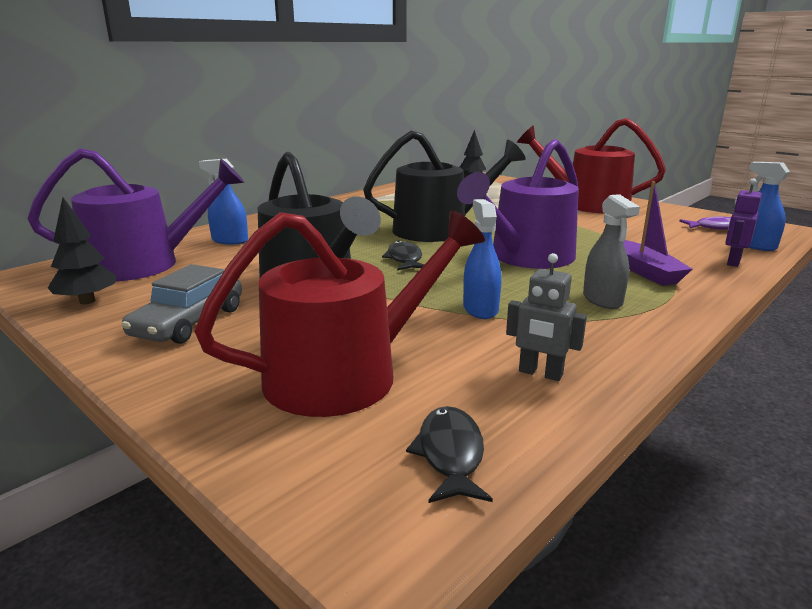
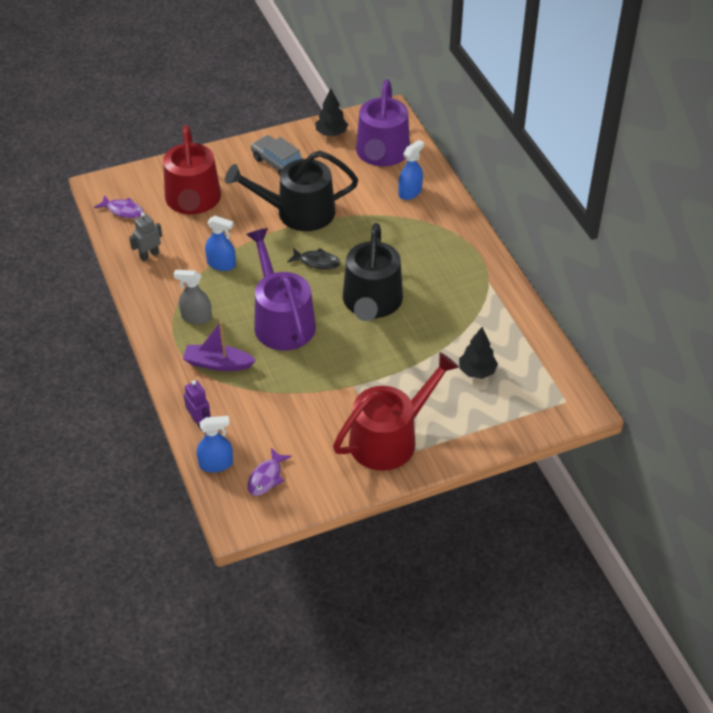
camera: 115 degrees right, 25 degrees up
(450, 454) = (123, 210): black fish -> purple fish

